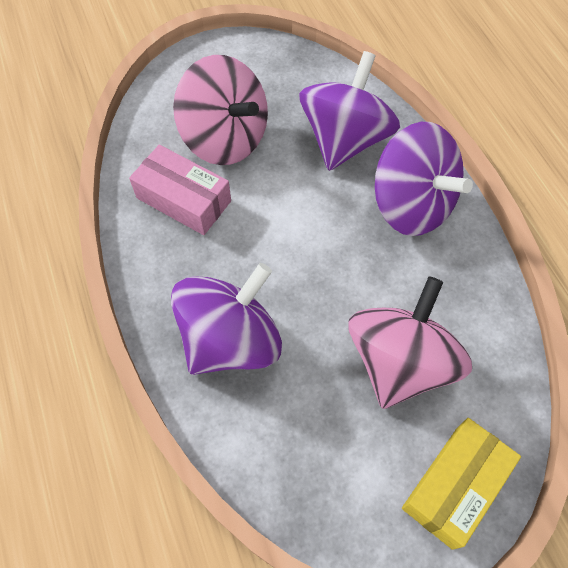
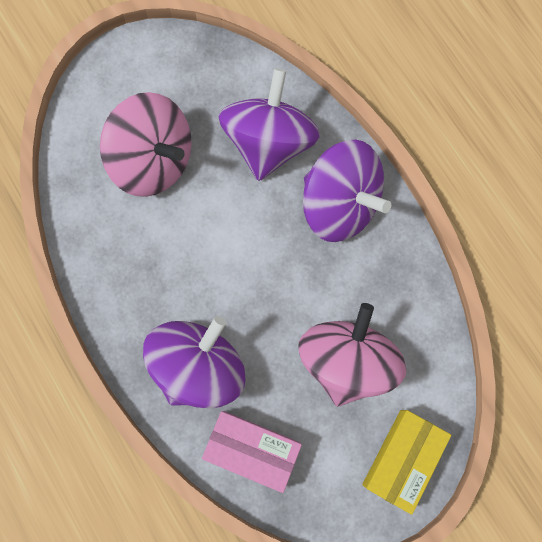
camera: 10 degrees left, 15 degrees up
(183, 199) = (128, 234): pink box -> pink box (252, 449)

